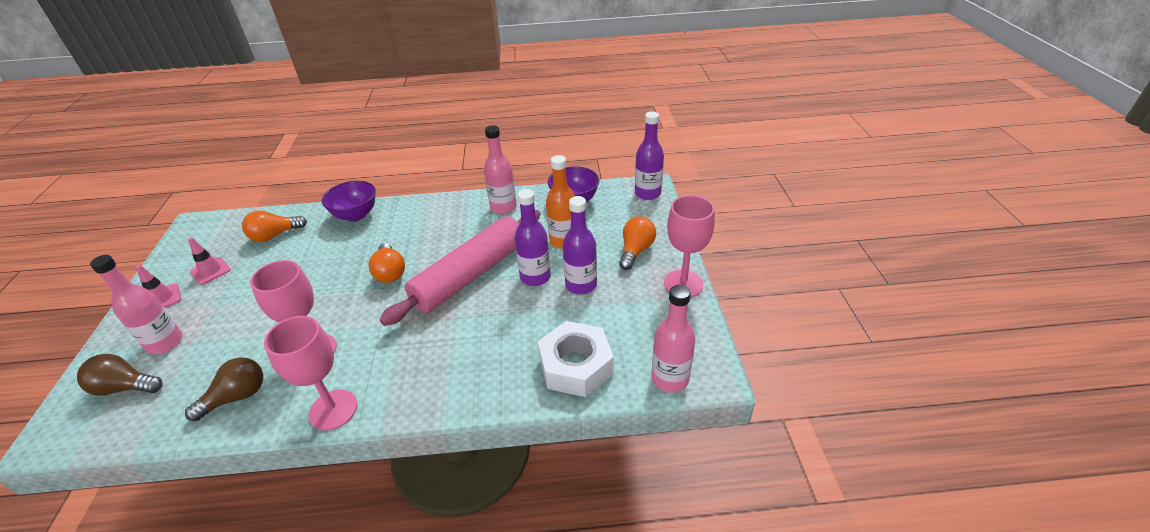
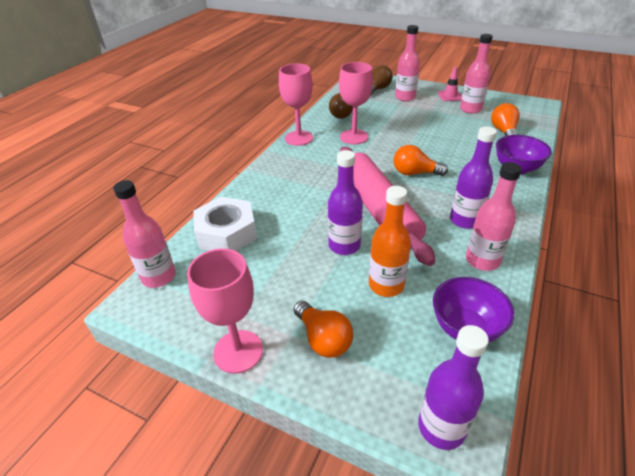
camera: 120 degrees right, 0 degrees up
(210, 271) = (470, 109): pink traffic cone -> pink bottle
(581, 285) = (308, 270): purple bottle -> purple bottle (465, 220)

